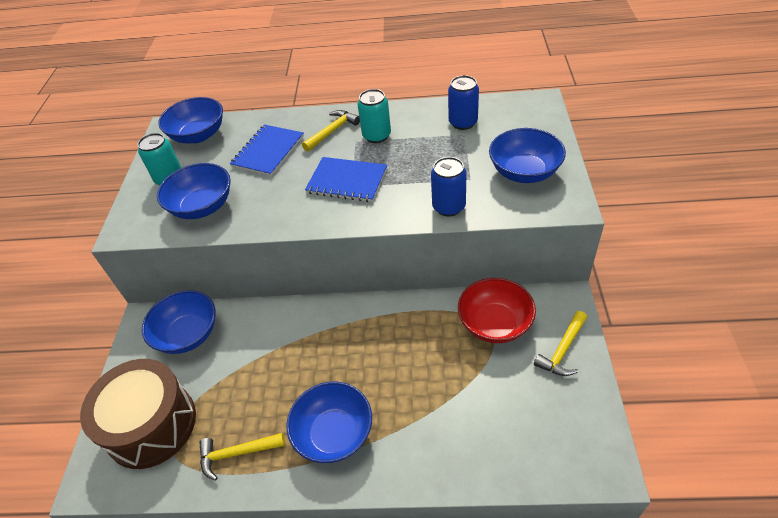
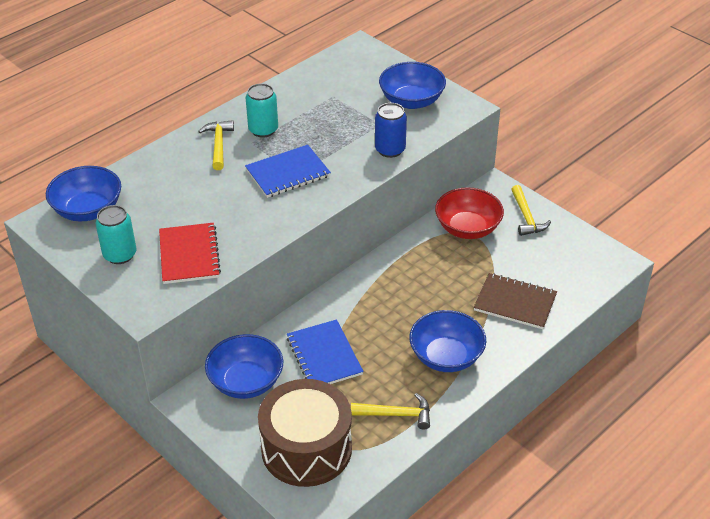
camera: 50 degrees left, 5 degrees down
(202, 206) = (189, 255): blue bowl -> red notebook
(236, 454) = (396, 414): yellow hammer -> yellow hammer turned 120 degrees counterclockwise
(268, 151) = (182, 188): blue notebook -> blue notebook (324, 356)
(451, 430) = (515, 302): none -> brown notebook
(463, 122) = (320, 88): blue can -> none

